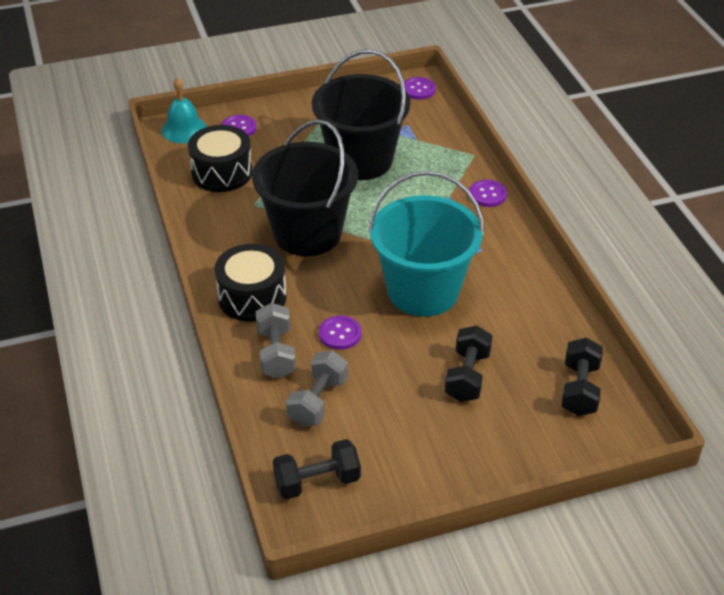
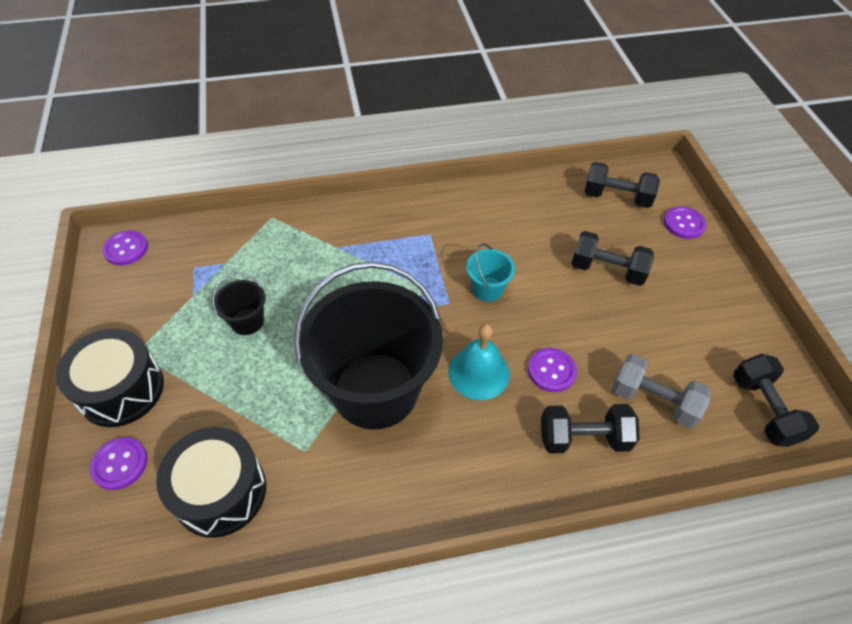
camera: 85 degrees left, 10 degrees up
(184, 129) = (88, 549): turquoise bell -> turquoise bell (478, 372)
(252, 297) = (487, 461): black drum -> black drum (121, 389)
(276, 353) = (583, 438): grey dumbbell -> black dumbbell
(361, 160) = (247, 321): black bucket -> black bucket, size x0.41
(423, 291) = (487, 289): turquoise bucket -> turquoise bucket, size x0.41
(487, 195) = (342, 216): purple button -> purple button (683, 224)

